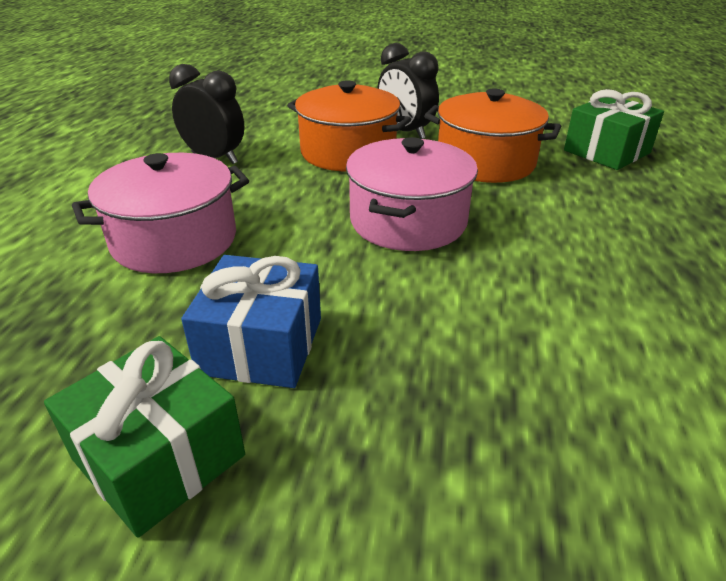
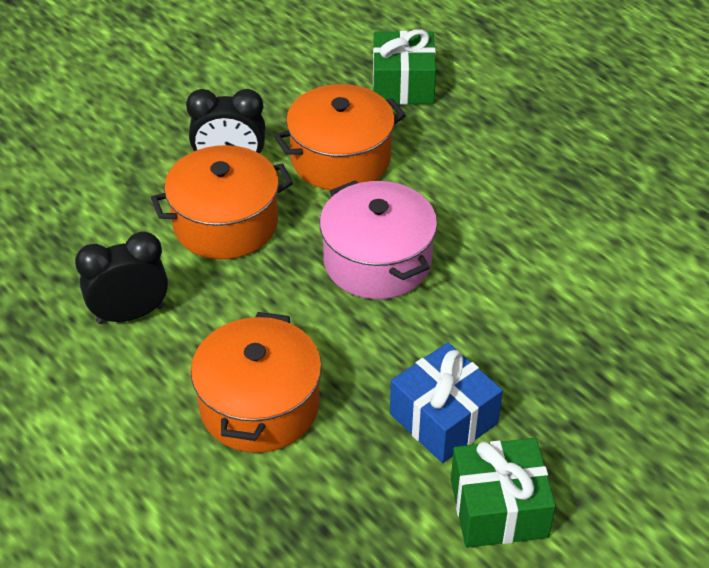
camera: 50 degrees left, 10 degrees up
(174, 240) = (259, 406): pink pot -> orange pot

